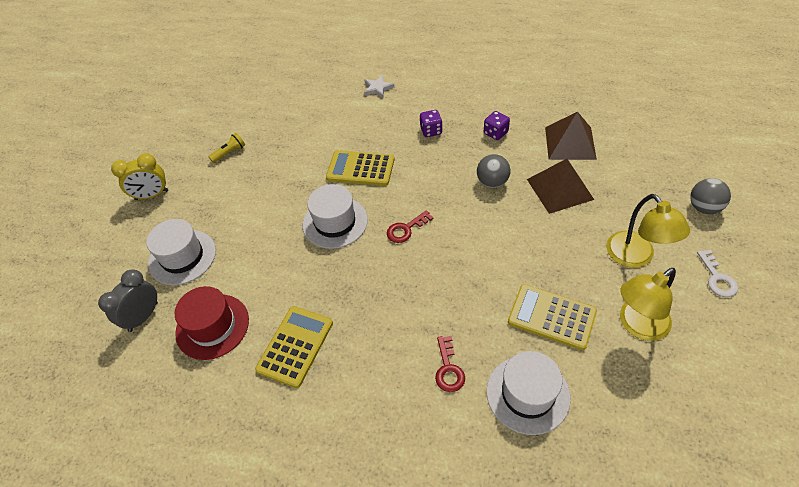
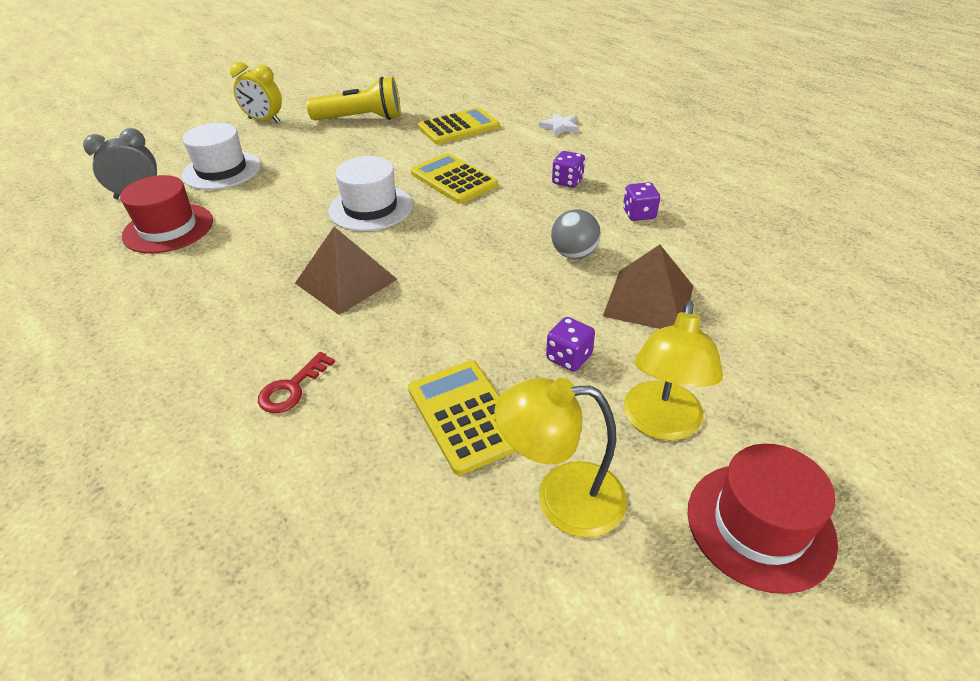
camera: 35 degrees right, 10 degrees down
(229, 153) = (361, 119): yellow flashlight -> yellow flashlight, size x2.10
(295, 346) = (200, 281): yellow calculator -> yellow calculator (458, 127)
(406, 229) = (426, 247): red key -> none
(528, 394) = (332, 471): white hat -> none
(560, 249) = (569, 357): none -> purple dice
(570, 143) = (724, 264): brown pyramid -> brown pyramid (346, 281)
(704, 207) = (845, 430): grey ball -> none
(717, 278) = (760, 525): white key -> red hat

